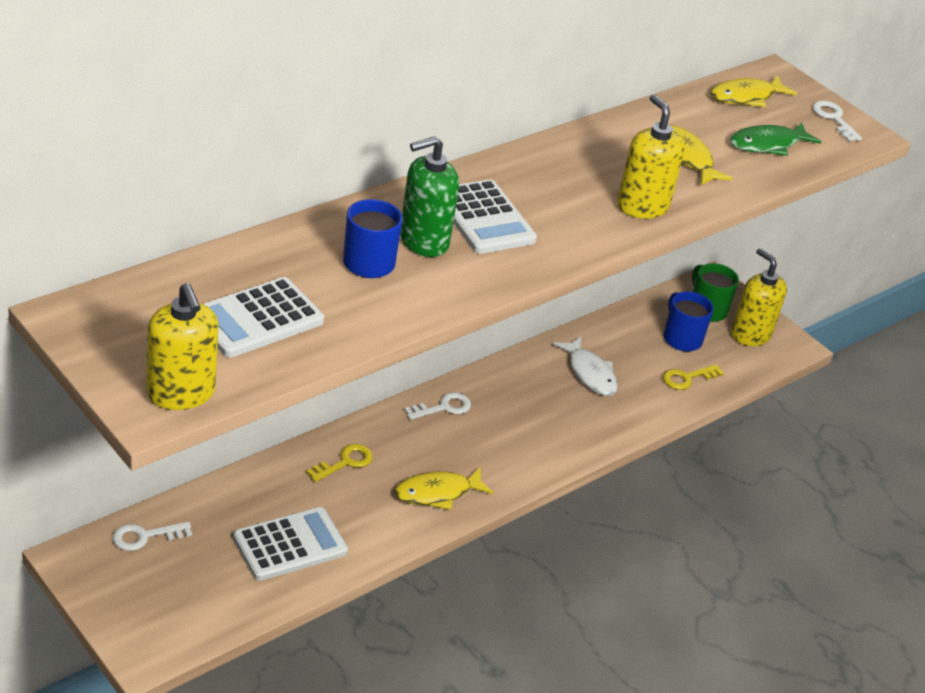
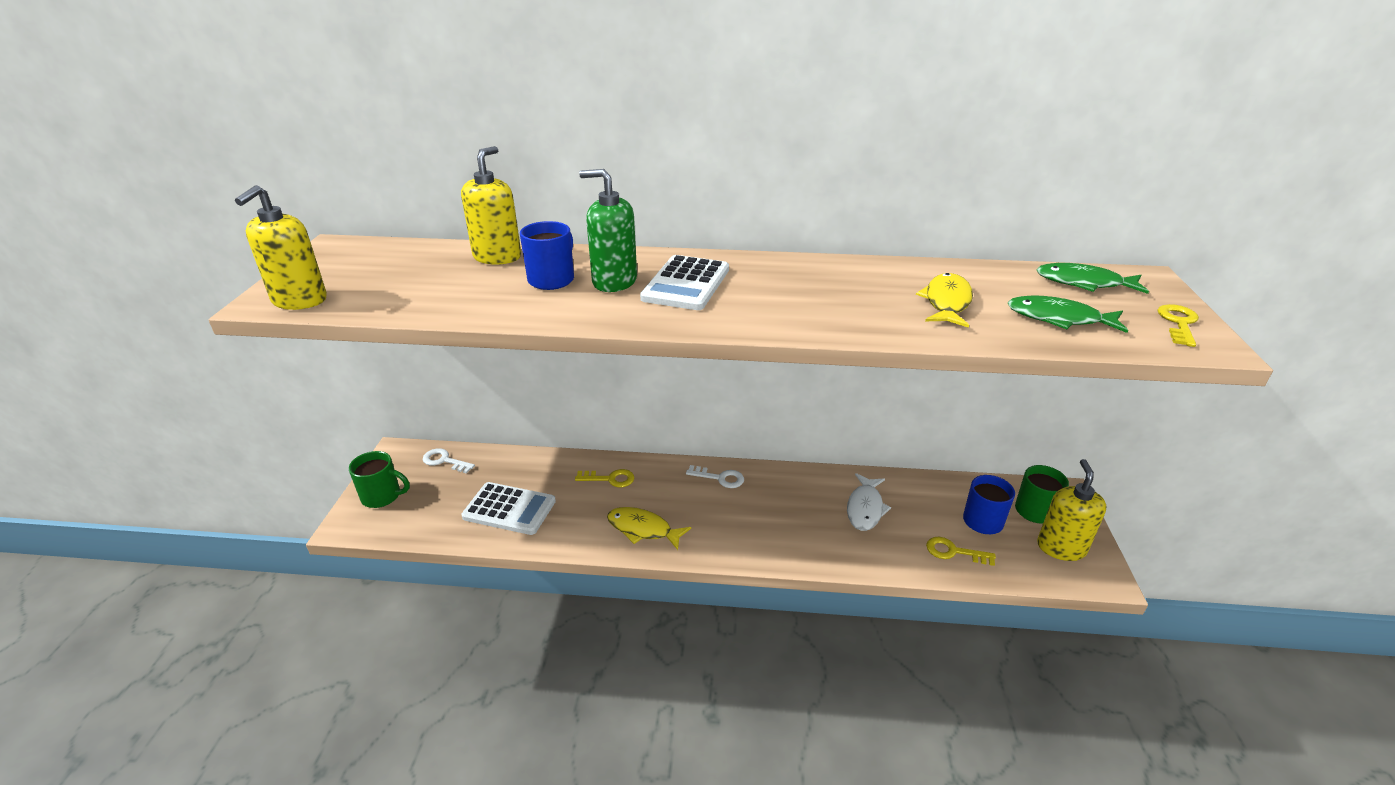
camera: 50 degrees right, 5 degrees down
(136, 608) = (382, 496): none -> green mug
(257, 319) = (422, 282): white calculator -> none
(642, 206) = (843, 319): yellow soap dispenser -> yellow soap dispenser (497, 257)
(746, 97) = (1084, 283): yellow fish -> green fish
(833, 119) = (1178, 323): white key -> yellow key

